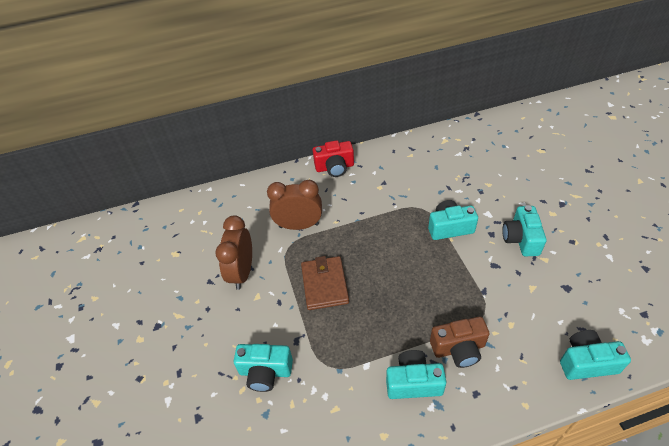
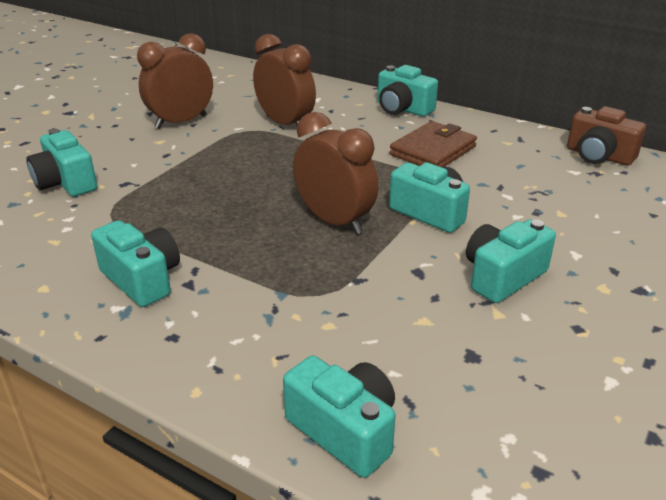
camera: 45 degrees right, 15 degrees down
(325, 284) = (222, 169): brown wallet -> brown wallet (433, 151)
(334, 167) = (402, 109): red camera -> turquoise camera
(425, 268) = (334, 221): none -> brown clock
(458, 349) = (233, 294): brown camera -> brown camera (598, 156)

